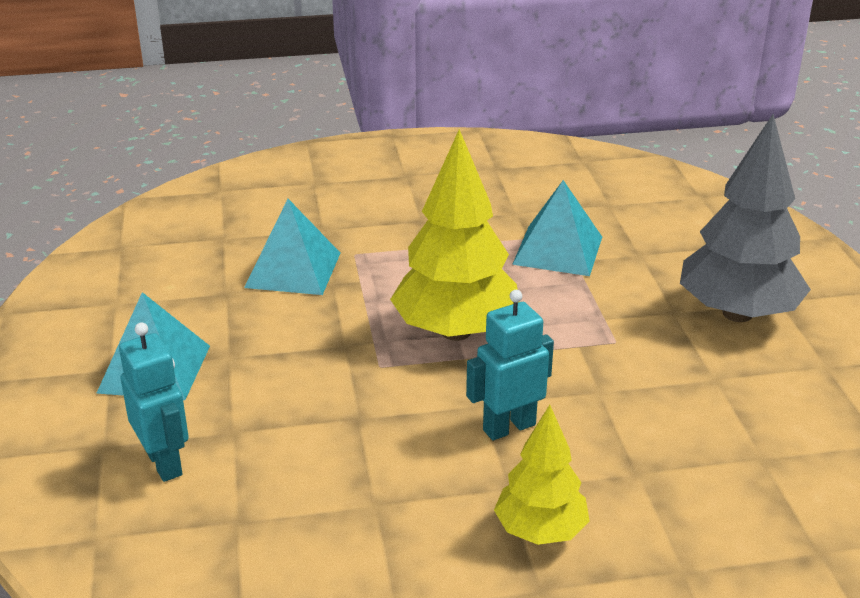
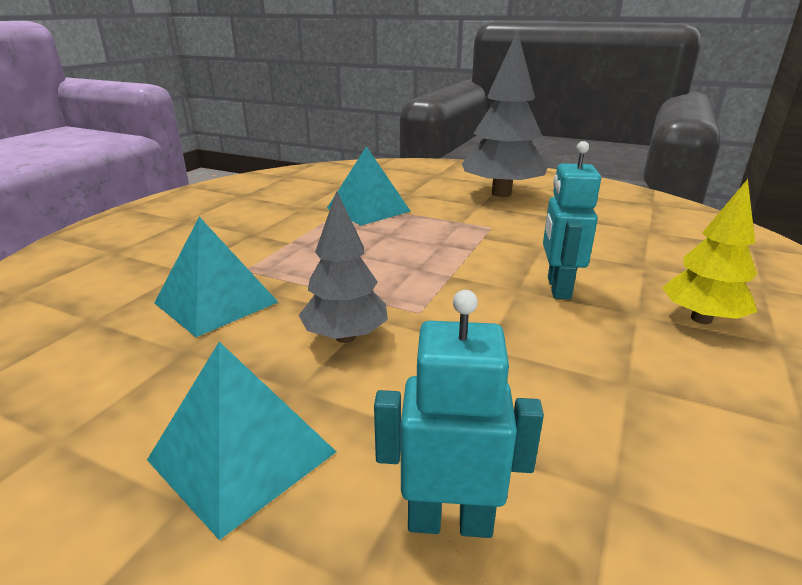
camera: 55 degrees left, 5 degrees down
(306, 347) = (345, 337): none -> grey tree
(456, 331) = (414, 267): yellow tree -> none

